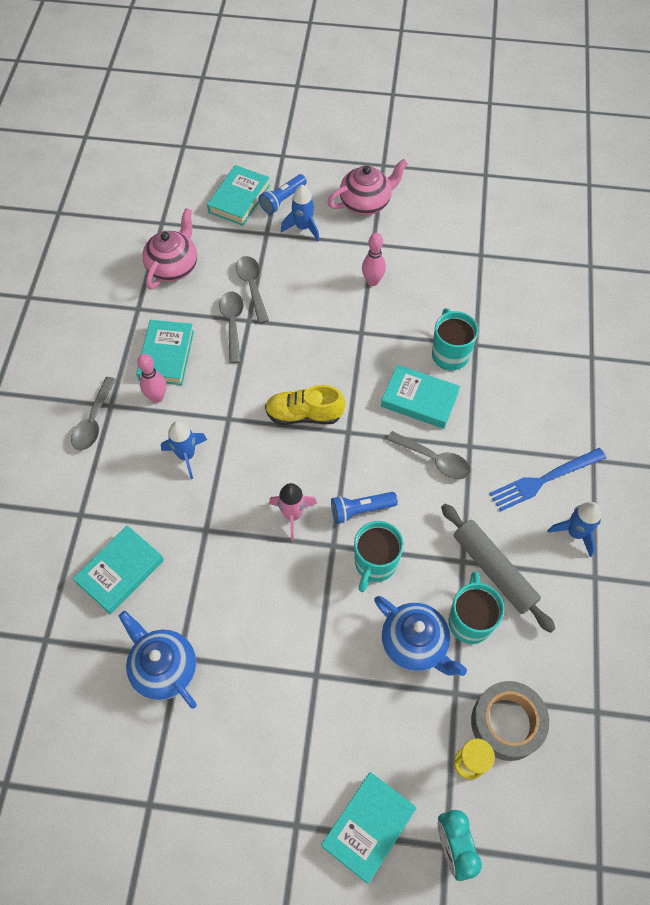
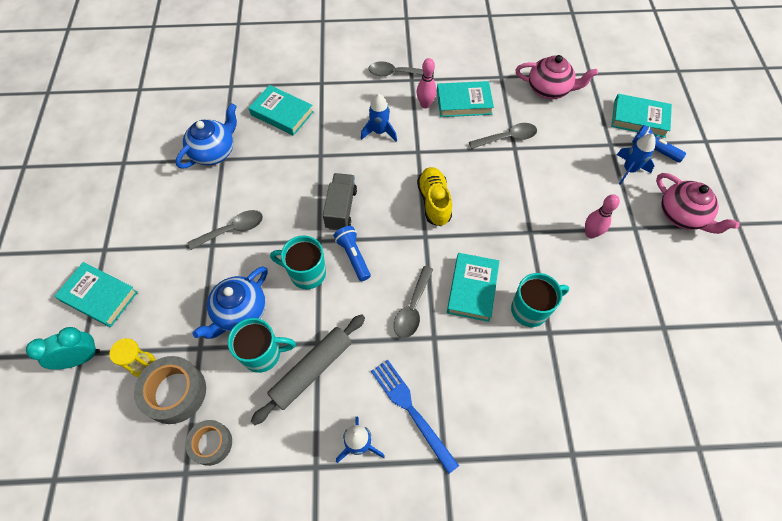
camera: 80 degrees right, 0 degrees up
(252, 286) = (549, 144): grey spoon -> grey spoon (232, 230)
(292, 515) = (341, 208): pink rocket -> grey truck
(566, 682) = (211, 443): none -> grey tape

